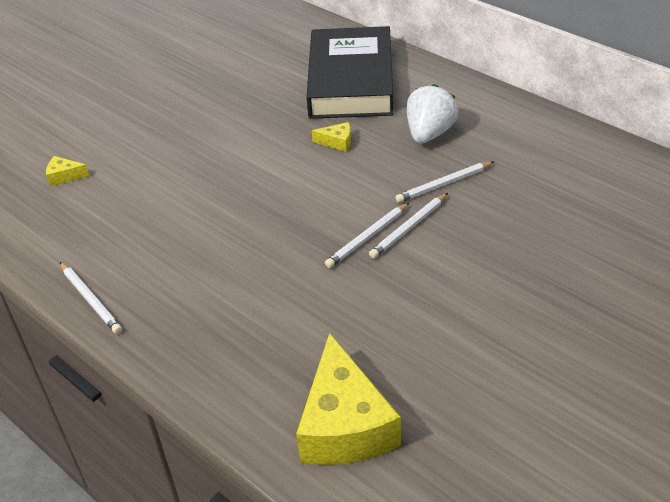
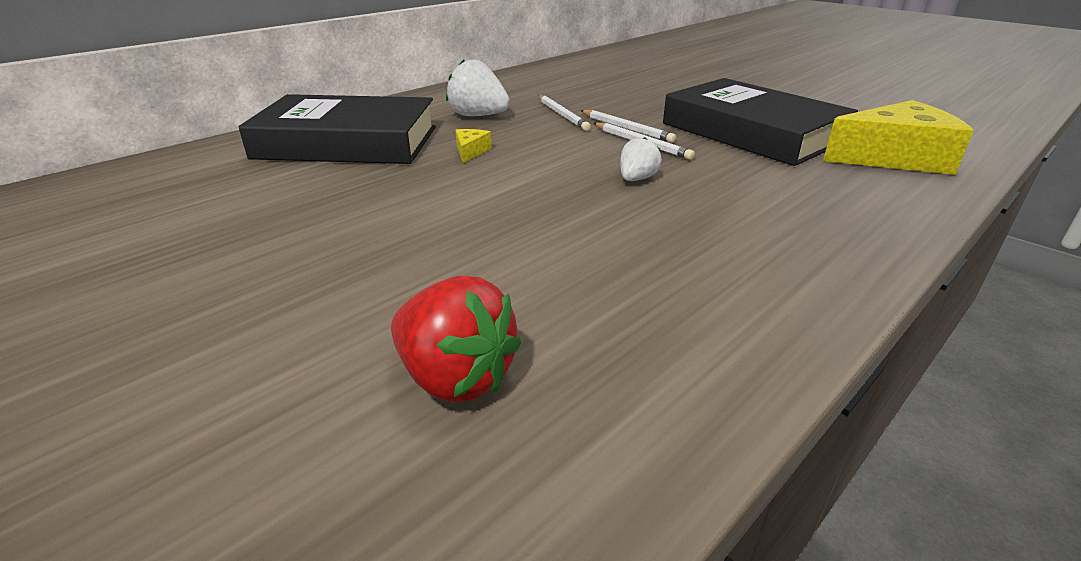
camera: 90 degrees left, 10 degrees down
(64, 176) = (455, 377): yellow cheese -> red strawberry
(90, 300) = (807, 310): white pencil -> none
(283, 233) = (636, 179): none -> white strawberry
(413, 320) = (752, 132): none -> black book

